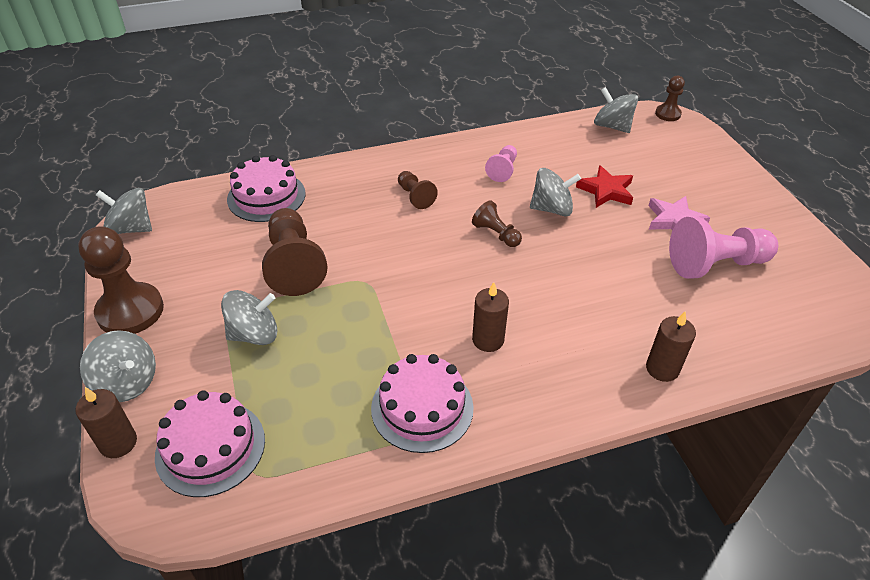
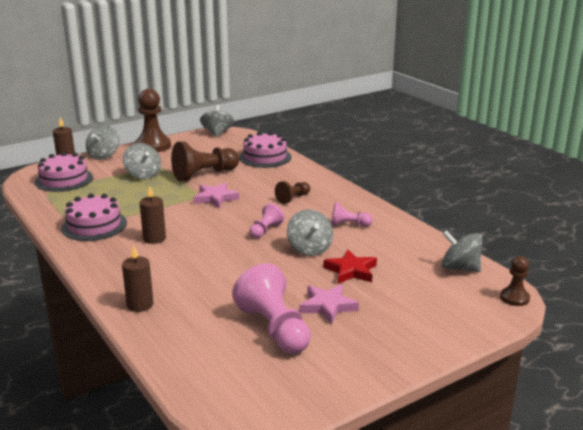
camera: 75 degrees right, 20 degrees down
(382, 264) = (215, 198): none -> pink star
(496, 234) = (265, 230): brown pawn -> pink pawn
(612, 126) = (460, 268): grey spinning top -> grey spinning top turned 90 degrees counterclockwise

